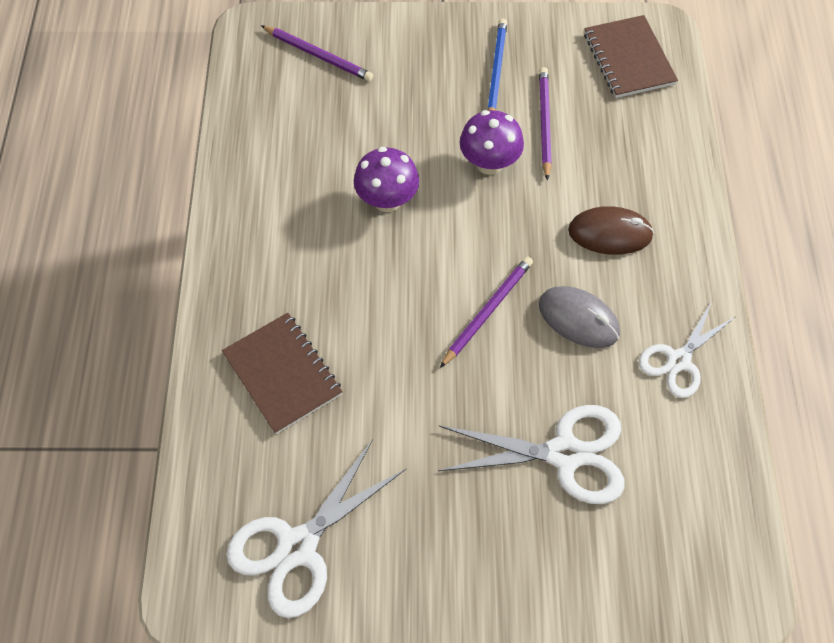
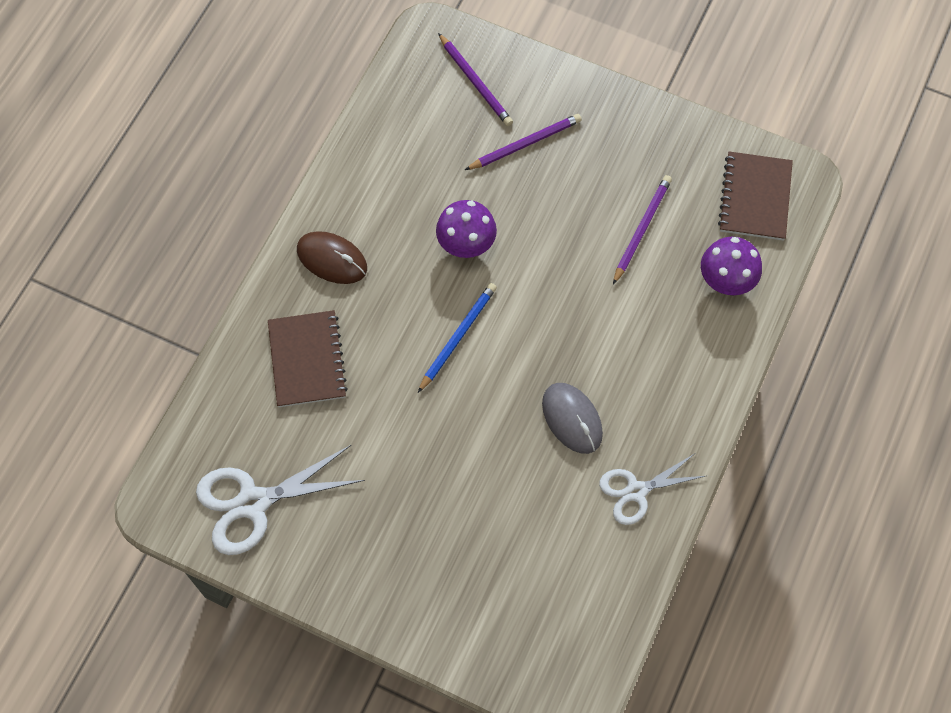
camera: 25 degrees right, 5 degrees up
(487, 311) = (499, 379): purple pencil -> purple pencil (525, 144)
(489, 163) = (572, 247): purple mushroom -> purple mushroom (725, 281)
(496, 71) = (625, 161): blue pencil -> blue pencil (458, 337)
(564, 454) = (497, 525): white scissors -> none
(610, 233) = (642, 355): brown mouse -> brown mouse (332, 259)

